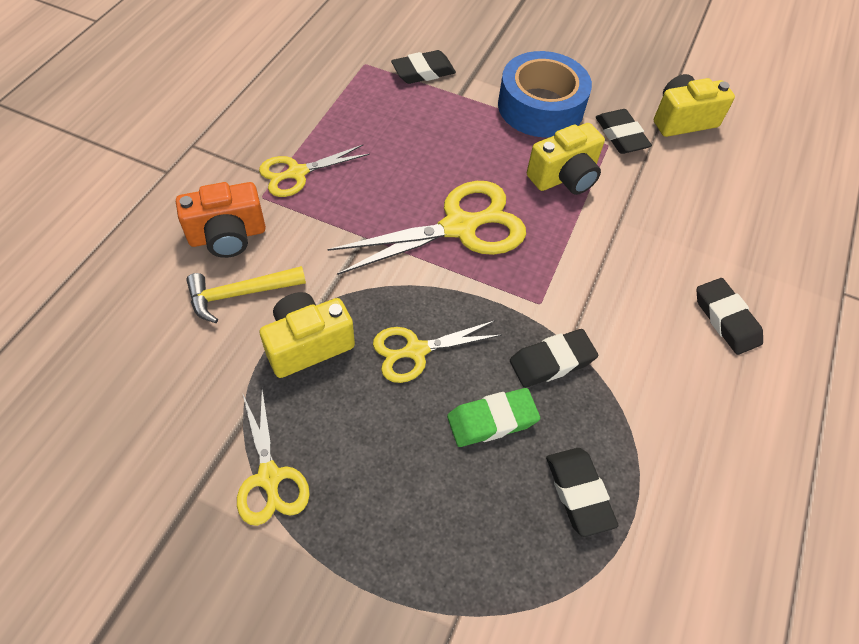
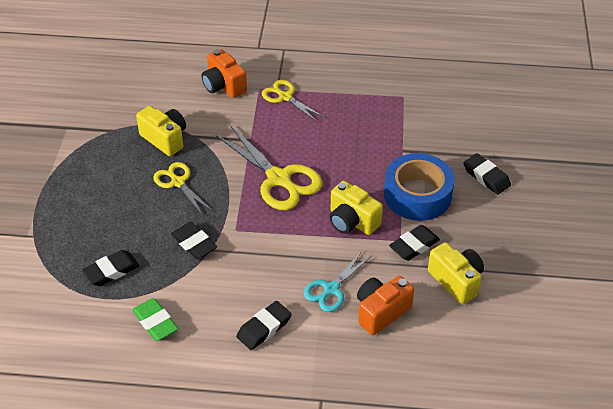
camera: 75 degrees right, 10 degrees down
(240, 294) = (187, 104): yellow hammer -> none
(269, 478) = (84, 149): yellow scissors -> none
(423, 72) = (414, 126): black eraser -> black eraser (486, 177)
(492, 420) = (144, 225): green eraser -> green eraser (155, 322)
(673, 231) = (331, 289): none -> turquoise scissors
(717, 196) = (381, 312): none -> orange camera

